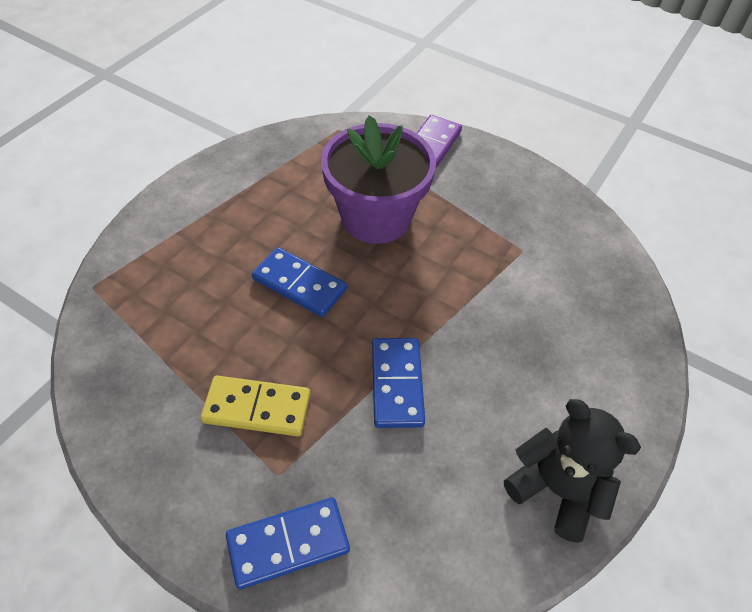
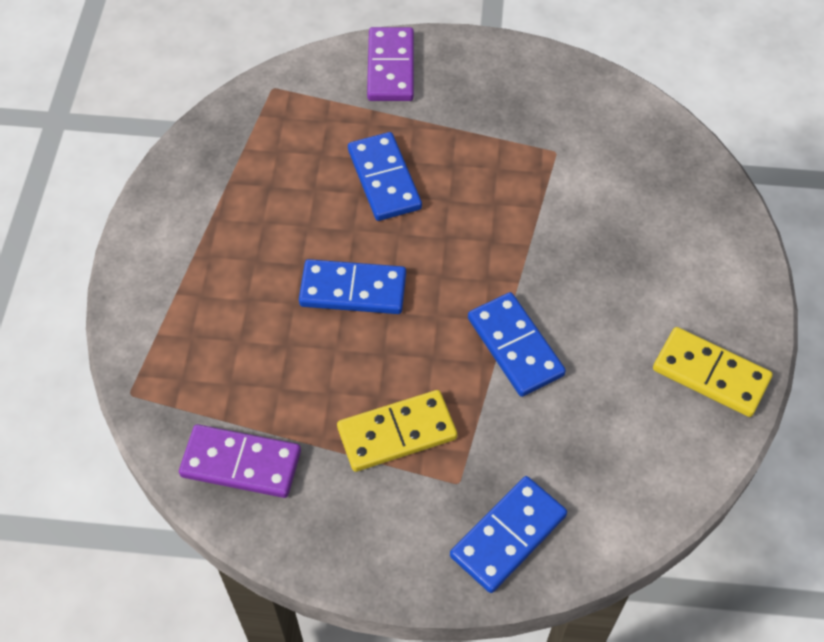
camera: 25 degrees left, 5 degrees up
(126, 374) = (241, 464): none -> purple domino
(376, 217) = (384, 179): purple flower pot -> blue domino
(556, 489) = (710, 374): black teddy bear -> yellow domino

